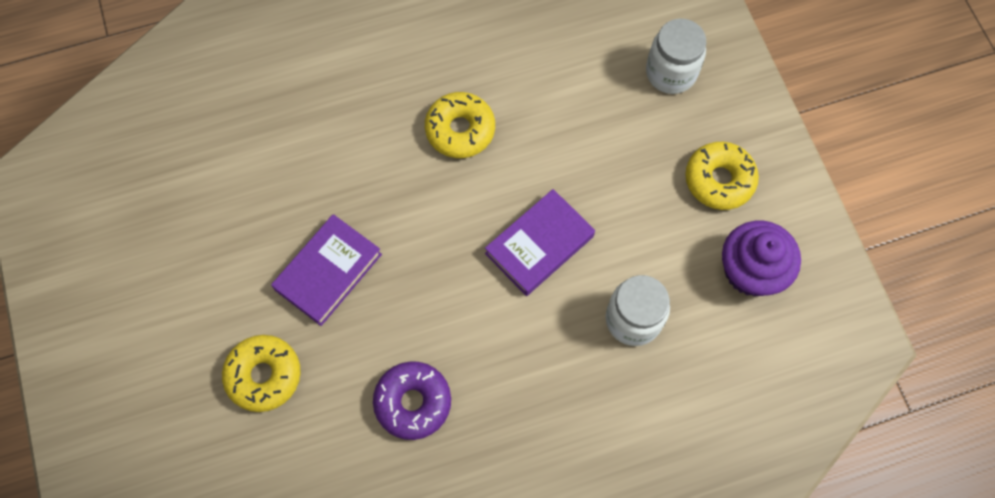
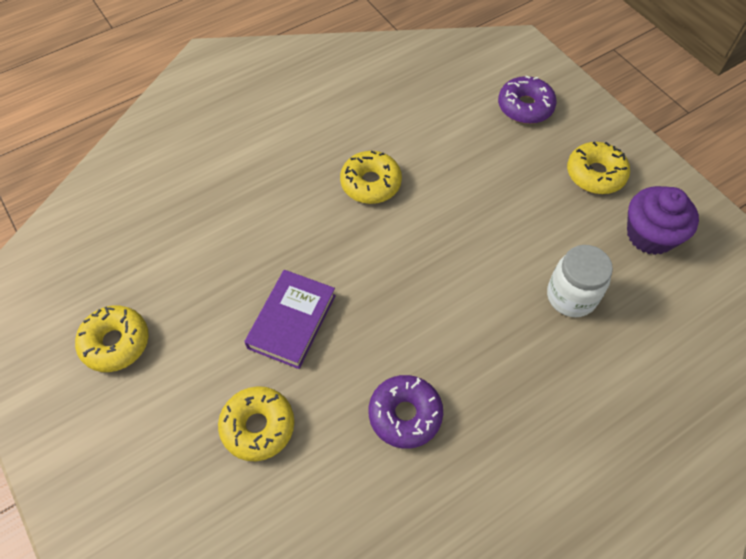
camera: 15 degrees left, 10 degrees down
(146, 250) = (115, 343): none -> yellow donut
(539, 245) = (469, 256): purple book -> none
(671, 73) = (525, 107): white jar -> purple donut

